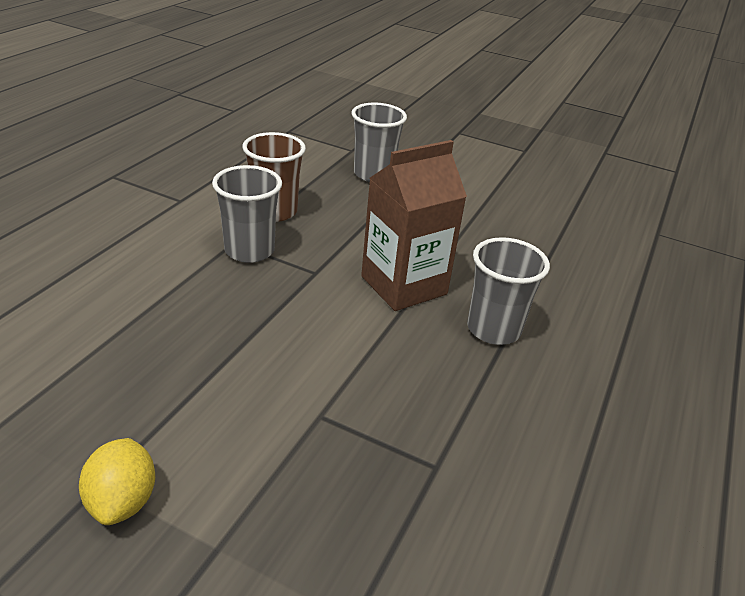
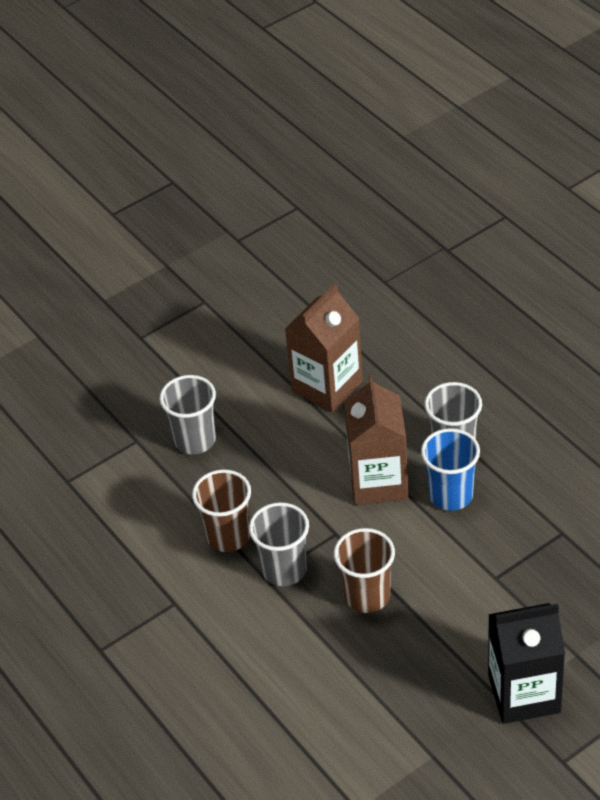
camera: 55 degrees left, 10 degrees up
(123, 501) = (524, 694): yellow lemon -> black carton
(239, 313) = (367, 596): none -> brown cup
(424, 343) = (451, 495): none -> blue cup
(497, 228) = (327, 386): none -> brown carton

